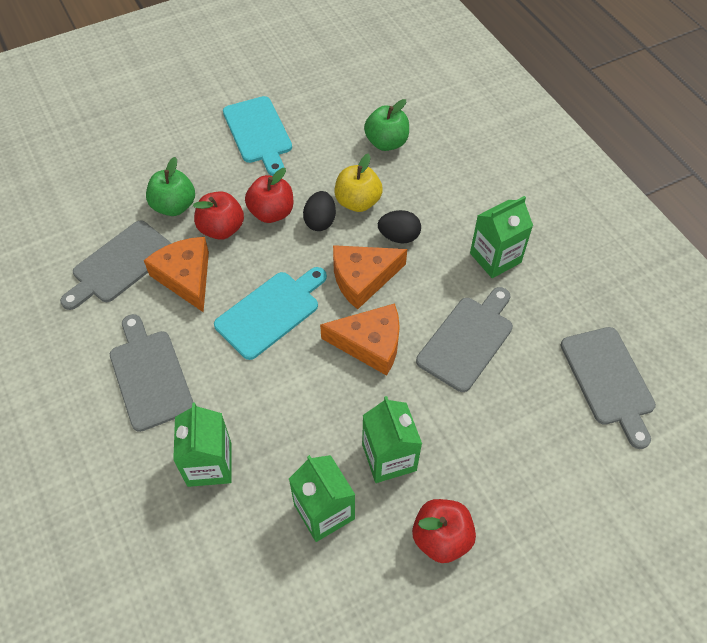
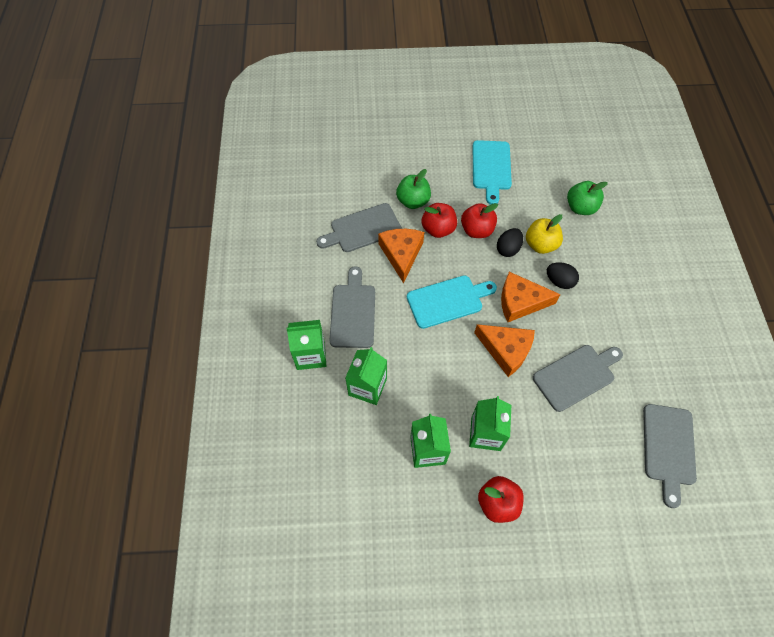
camera: 25 degrees right, 5 degrees up
(495, 258) = (624, 324): green carton -> green carton (310, 355)

